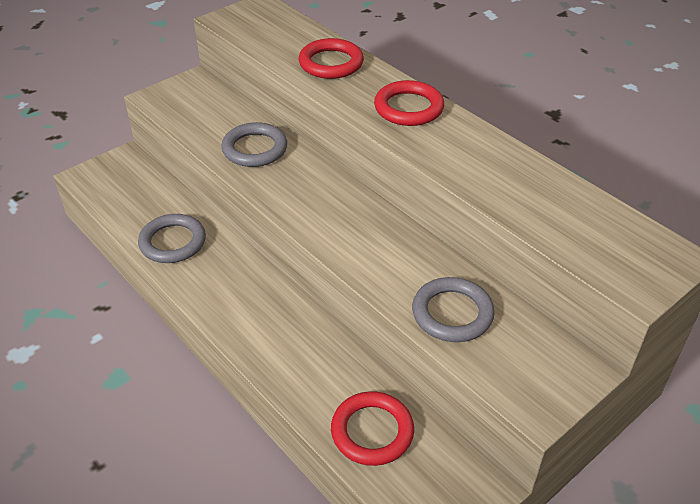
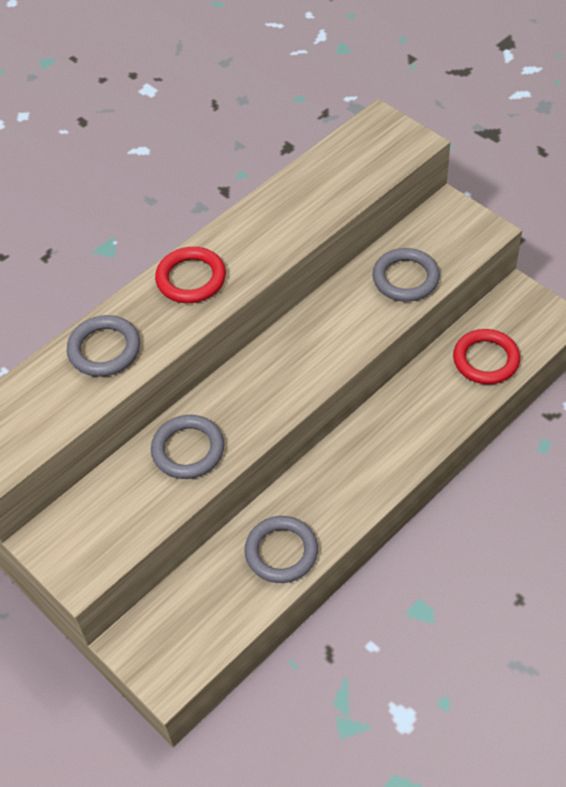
camera: 90 degrees left, 10 degrees up
(331, 63) = (104, 349): red ring -> grey ring

